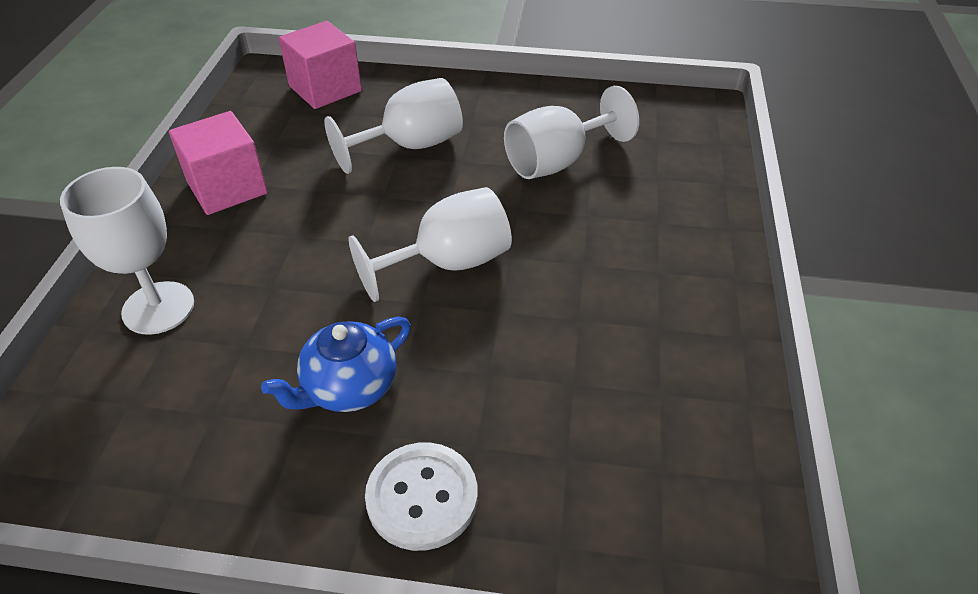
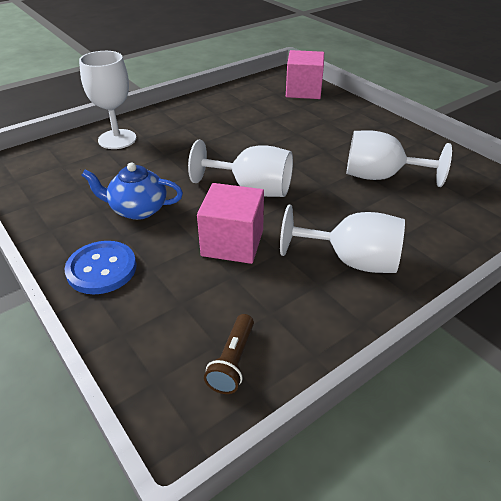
camera: 45 degrees right, 5 degrees down
(227, 187) = (203, 110): pink cube -> pink cube (232, 243)
(410, 146) = (309, 132): white goblet -> white goblet (352, 261)
(422, 497) = (101, 269): white button -> blue button
(698, 473) = (232, 361): none -> brown flashlight

